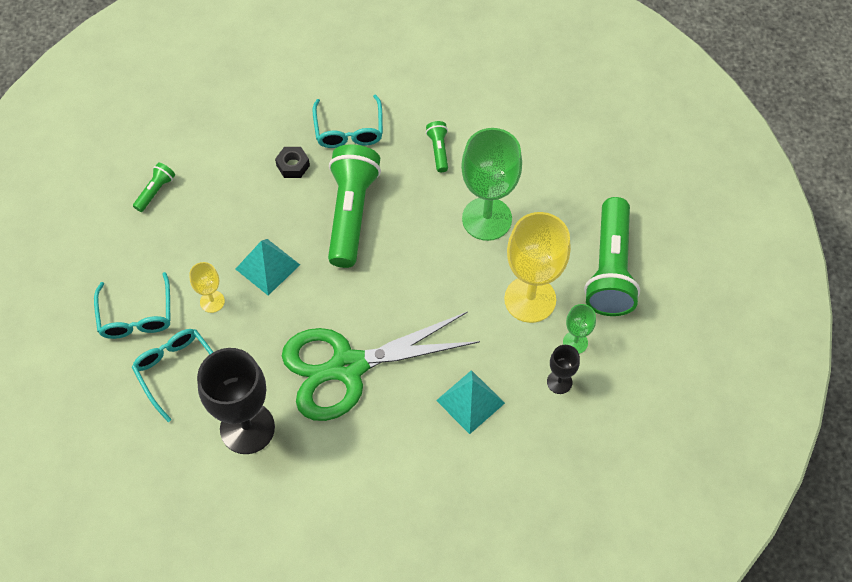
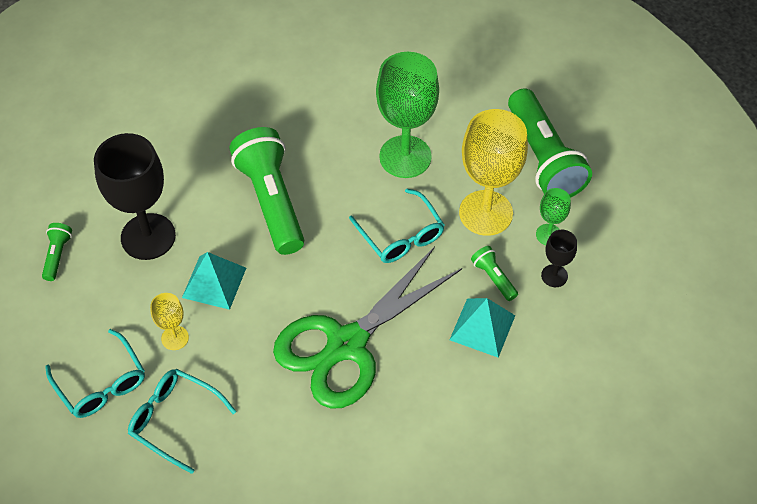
camera: 25 degrees left, 5 degrees down
(247, 428) = (277, 444): black goblet -> black goblet (148, 236)
(293, 165) = (188, 178): black nut -> none
(349, 130) = (227, 125): turquoise glasses -> turquoise glasses (400, 235)
(438, 150) = (325, 112): green flashlight -> green flashlight (493, 278)

